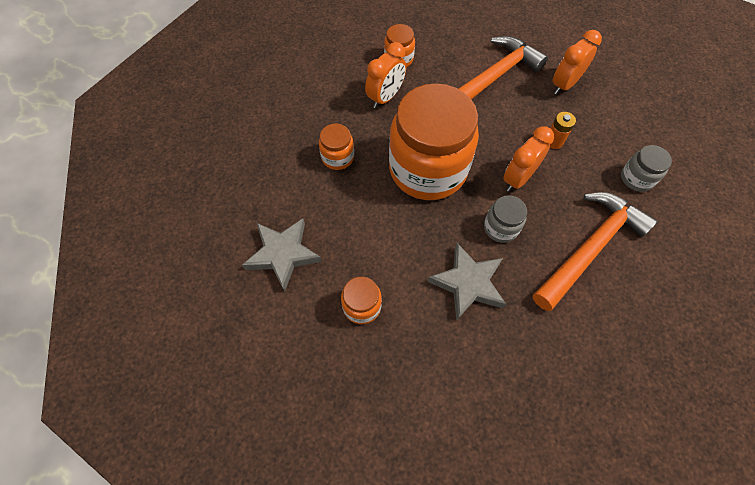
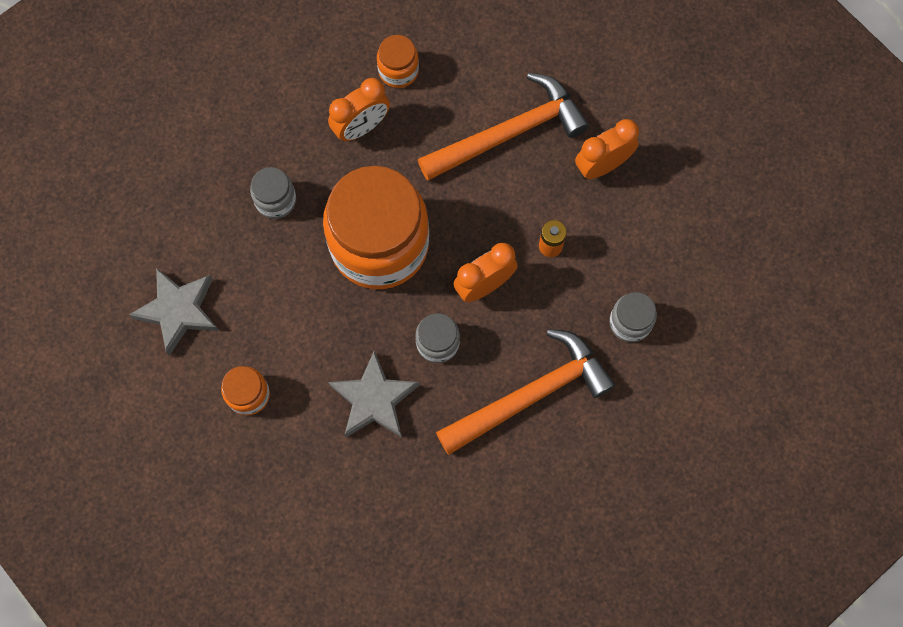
camera: 15 degrees right, 10 degrees up
(337, 157) = (275, 200): orange jar -> grey jar

